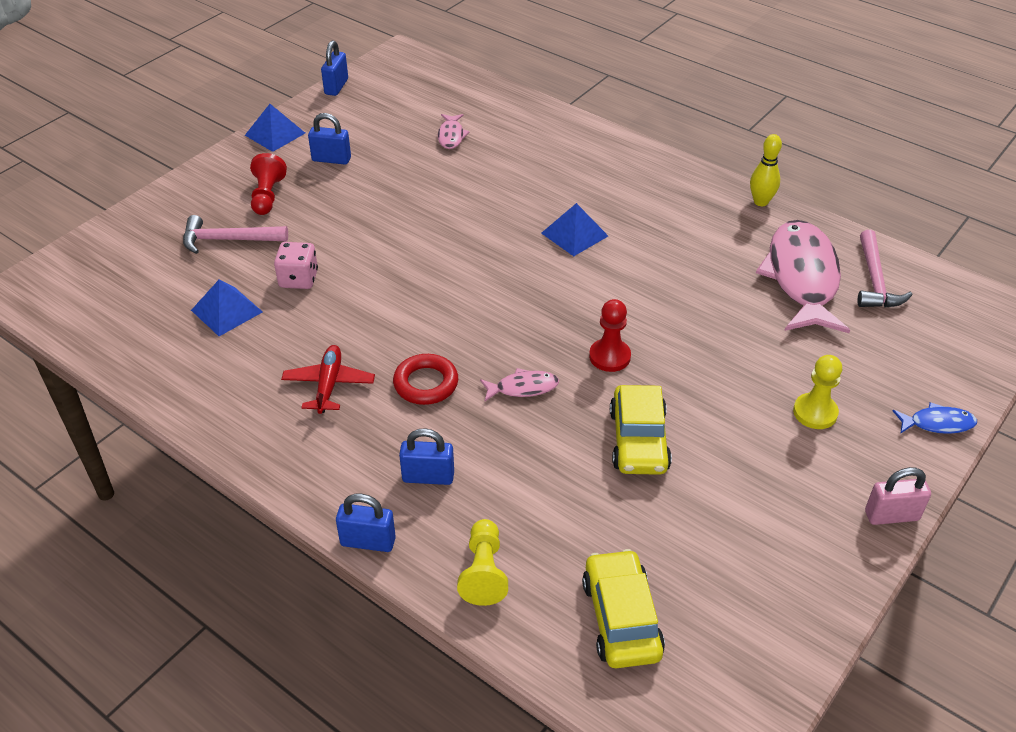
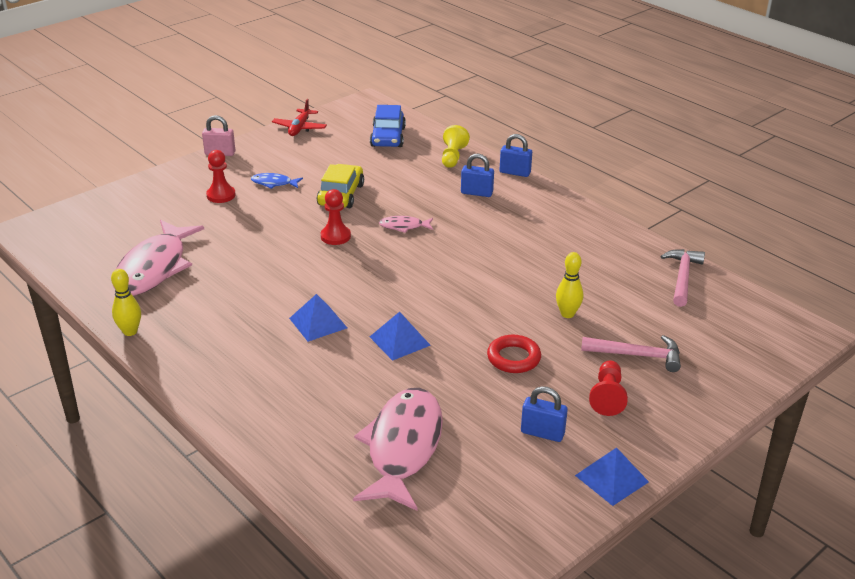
camera: 170 degrees left, 10 degrees down
(226, 311) = (624, 297): blue pyramid -> blue pyramid (400, 341)
(298, 279) = (567, 314): pink dice -> yellow bowling pin
(329, 385) = (539, 242): red plane -> red plane (299, 128)
(336, 87) = (538, 550): blue padlock -> none
(426, 383) = (470, 236): red ring -> red ring (513, 358)
(451, 136) = (403, 447): pink fish -> pink fish, size x2.29
(621, 618) = (388, 137): yellow car -> blue car
(815, 412) = (221, 195): yellow pawn -> red pawn
(875, 280) = (100, 260): pink hammer -> pink hammer (682, 277)
(937, 423) = (151, 183): blue fish -> blue fish (274, 183)

